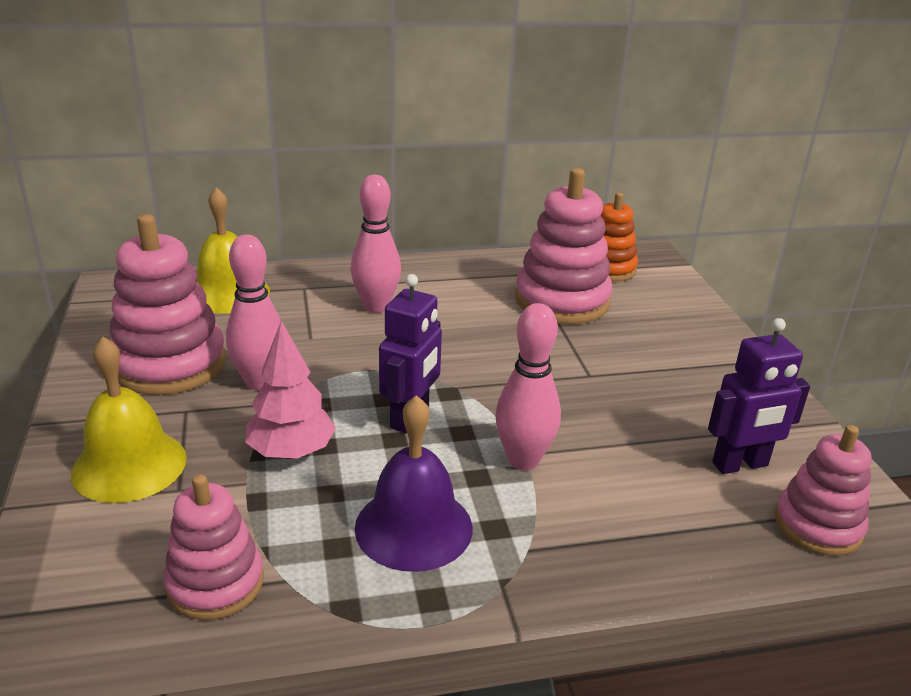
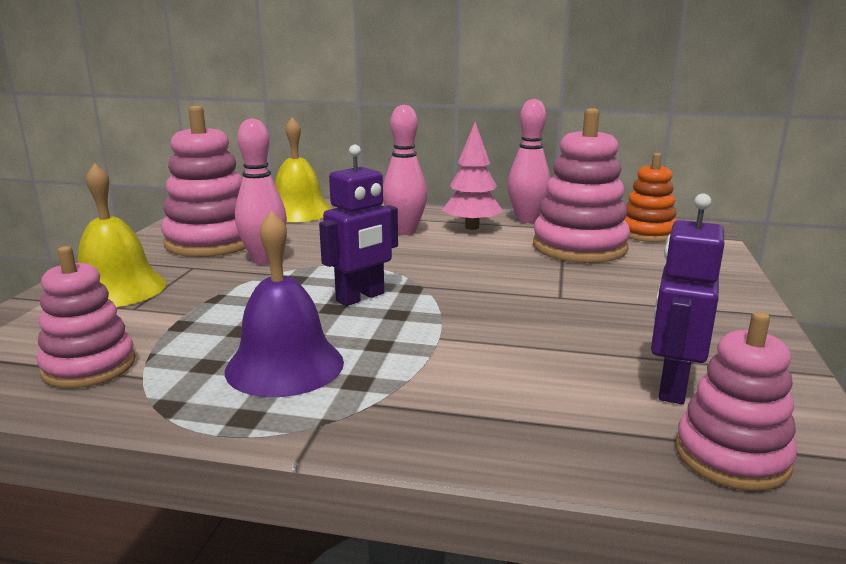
camera: 25 degrees right, 10 degrees down
(291, 452) = (240, 302): pink tree -> pink tree (472, 227)
(523, 460) = (434, 341): pink bowling pin -> pink bowling pin (526, 220)
(740, 465) = (671, 387): purple robot -> purple robot turned 105 degrees clockwise

